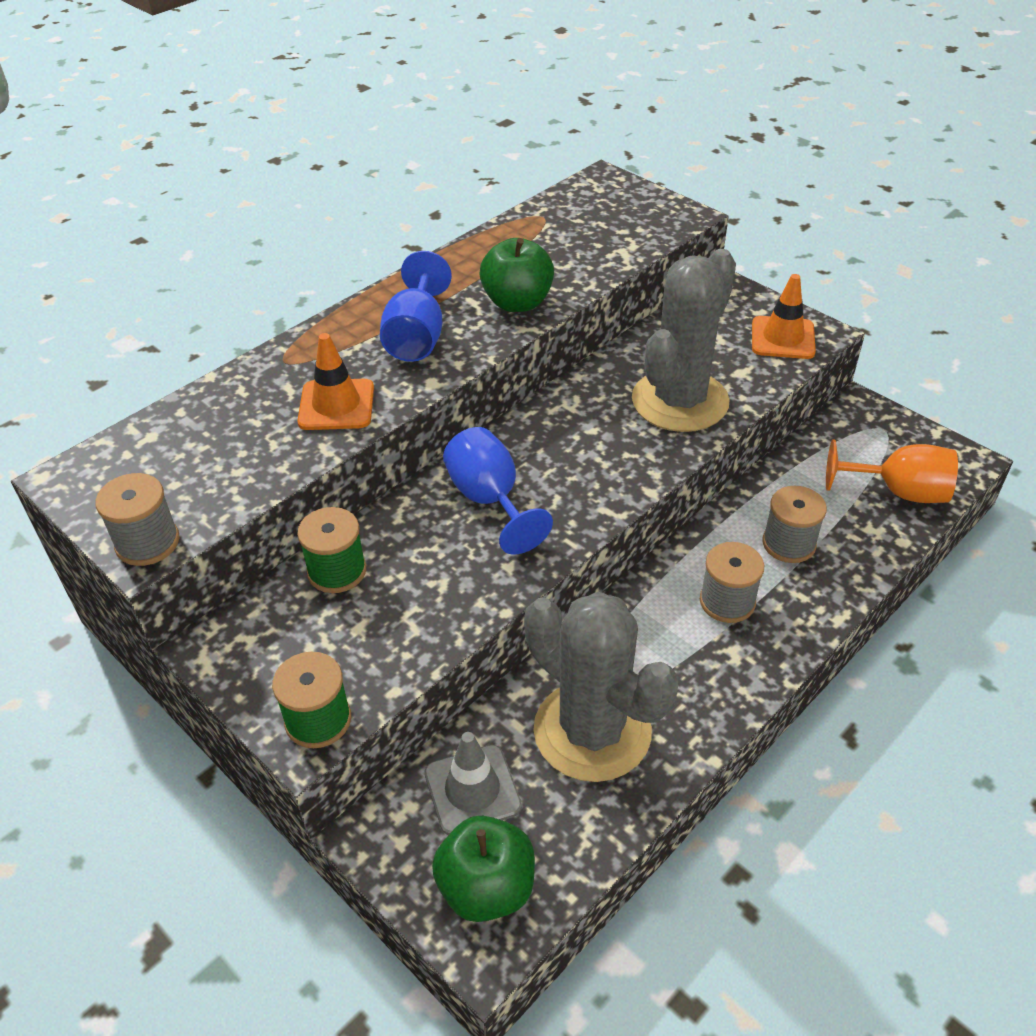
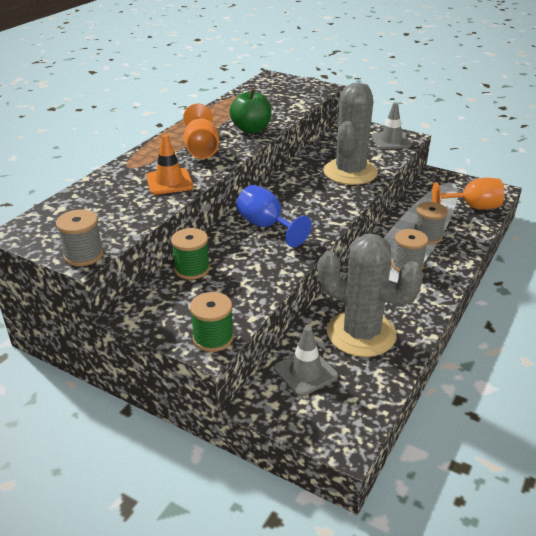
camera: 15 degrees left, 10 degrees down
(417, 337) = (201, 149): blue goblet -> orange goblet
(486, 888) = (335, 416): green apple -> none
(782, 338) = (391, 141): orange traffic cone -> grey traffic cone

